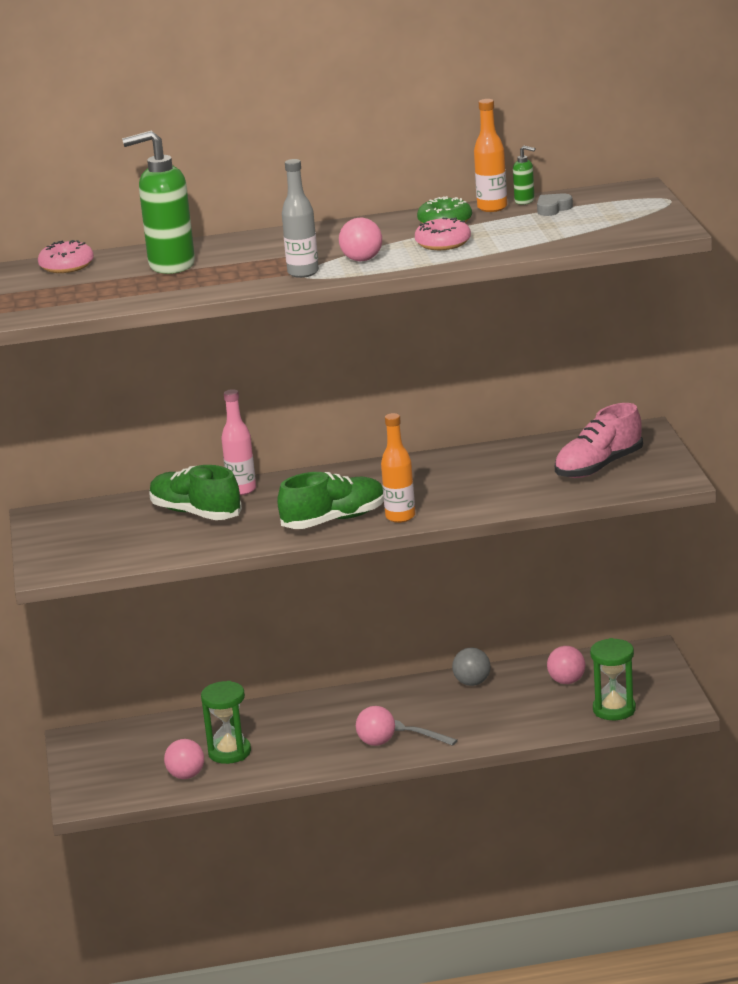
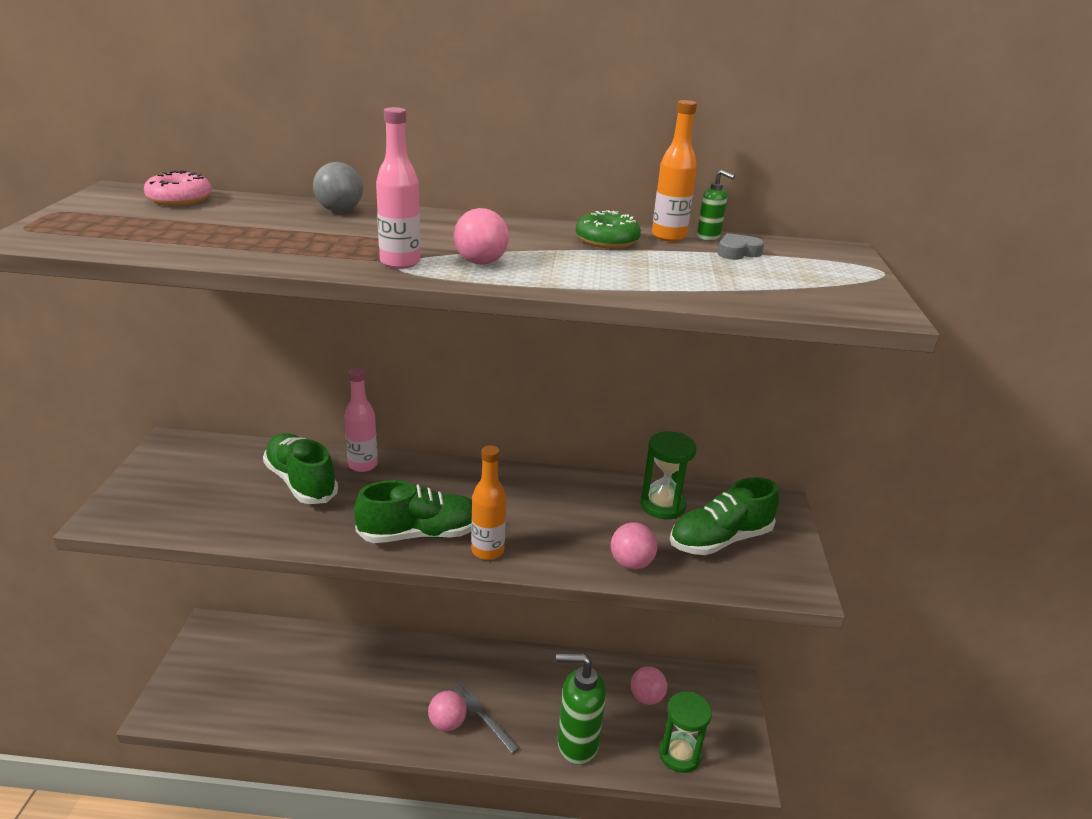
camera: 10 degrees right, 5 degrees up
(171, 265) = (275, 222): green soap dispenser -> green soap dispenser (576, 743)
(186, 775) = (264, 709): pink ball -> pink ball (631, 563)
(229, 752) = (317, 690): green hourglass -> green hourglass (662, 505)
(303, 273) = (400, 262): grey bottle -> pink bottle
(443, 243) = (588, 264): pink donut -> none
(472, 683) = (562, 670): grey ball -> grey ball (339, 210)
(598, 467) = (720, 540): pink shoe -> green shoe

